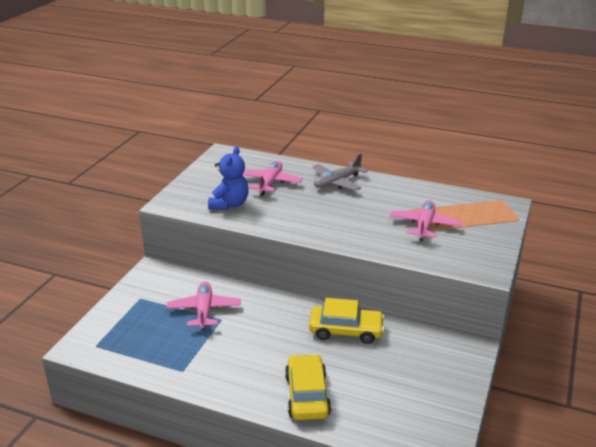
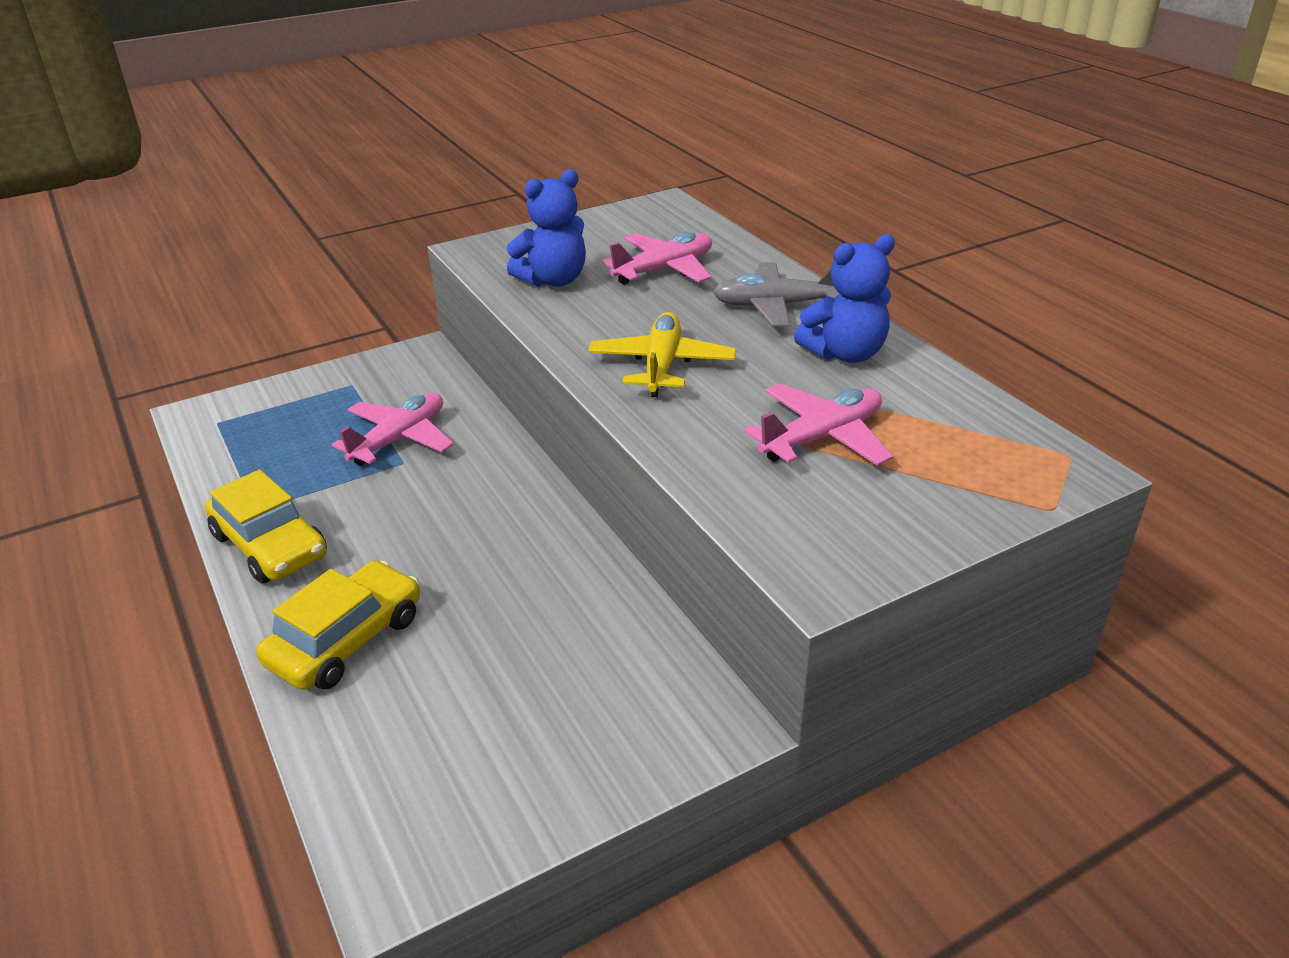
camera: 40 degrees right, 5 degrees up
(331, 222) = (661, 366): none -> yellow plane
(346, 330) = (545, 572): yellow car -> yellow car (270, 545)
(388, 192) = (845, 353): none -> blue teddy bear

